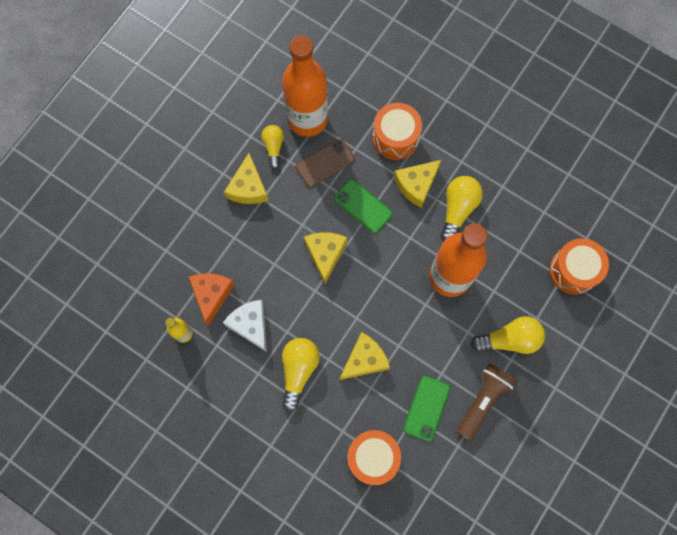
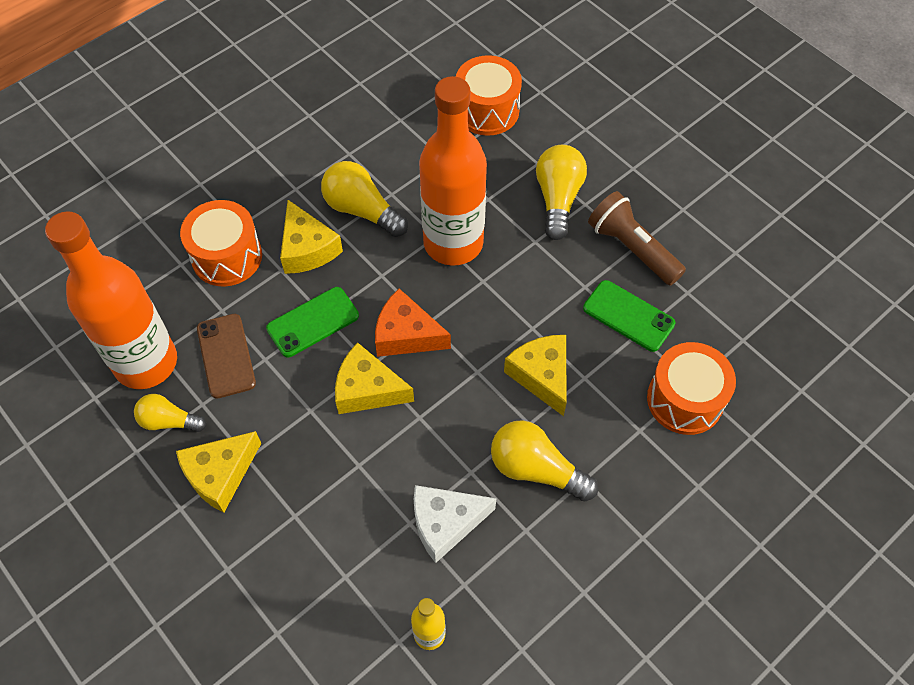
camera: 75 degrees left, 15 degrees down
(212, 294) = (377, 572): orange cheese -> orange cheese (406, 334)
(248, 187) = (220, 474): yellow cheese -> yellow cheese turned 120 degrees clockwise

